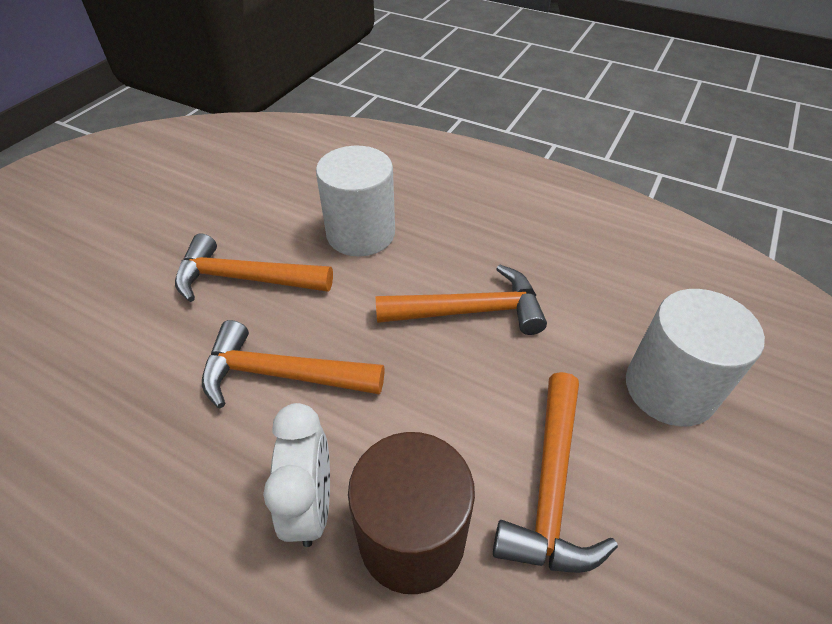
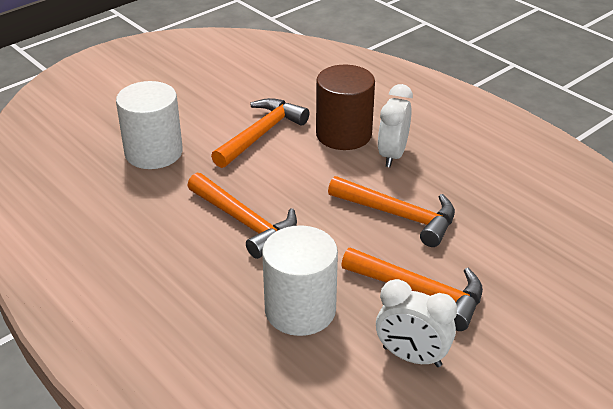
camera: 160 degrees left, 10 degrees down
(249, 220) = (411, 357): none -> white clock
(469, 311) = (244, 222): orange hammer -> orange hammer turned 150 degrees counterclockwise

